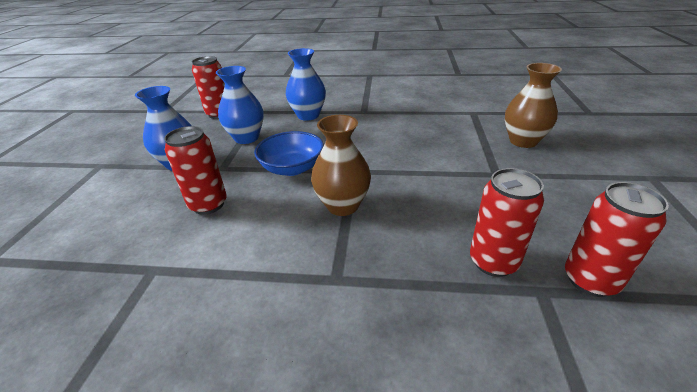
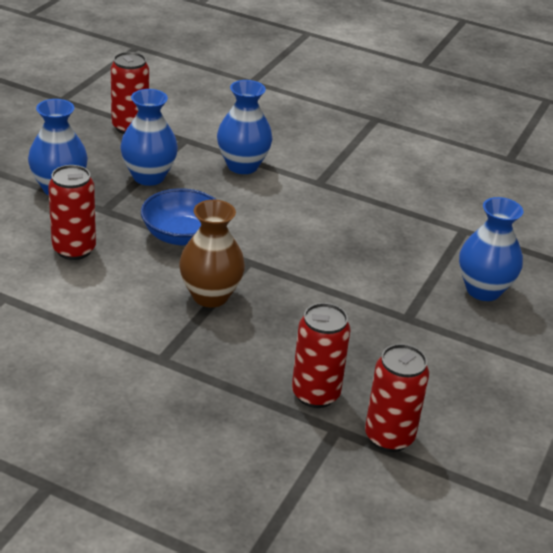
camera: 15 degrees right, 0 degrees up
(523, 141) = (483, 290): brown vase -> blue vase

